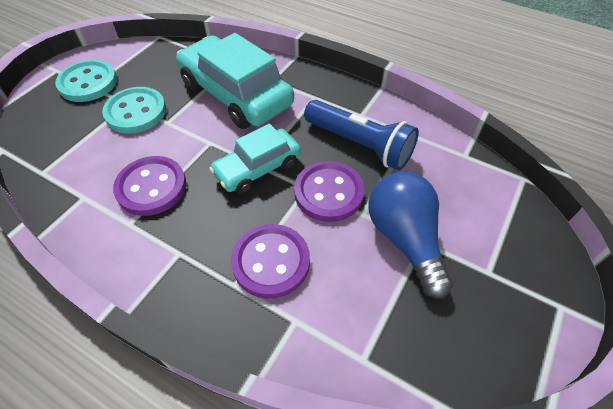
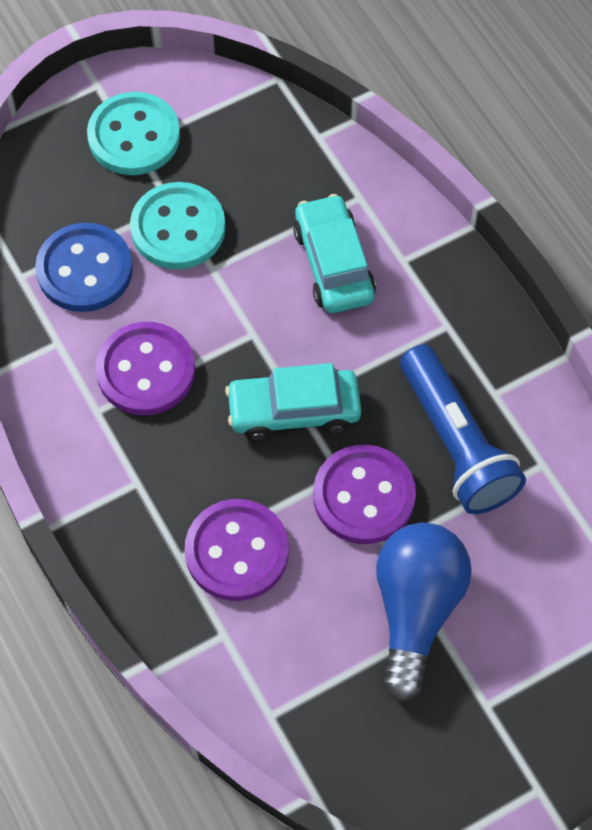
camera: 30 degrees right, 10 degrees up
(85, 152) = (84, 270): none -> blue button
(236, 94) = (333, 264): turquoise car -> turquoise car, size x0.60

